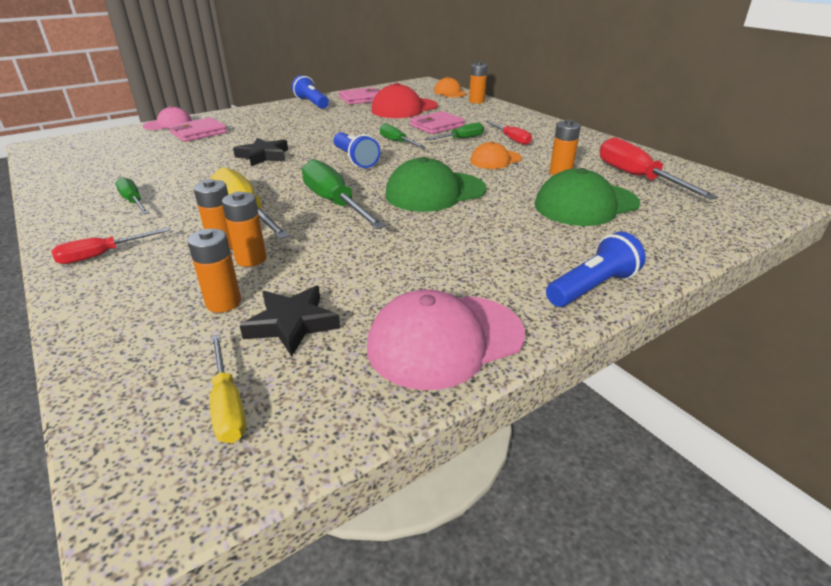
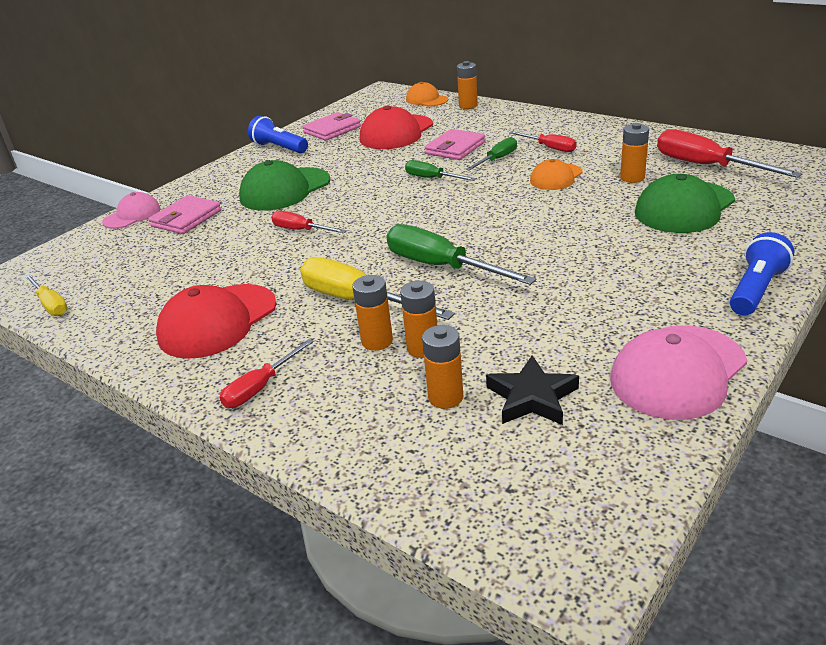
camera: 15 degrees left, 0 degrees up
(134, 202) = (217, 321): green screwdriver -> red cap
(228, 405) = (553, 480): yellow screwdriver -> yellow screwdriver (51, 305)
(263, 156) = (301, 230): black star -> red screwdriver
(355, 159) = (409, 211): blue flashlight -> none
(435, 192) = (530, 229): green cap -> green cap (285, 190)

